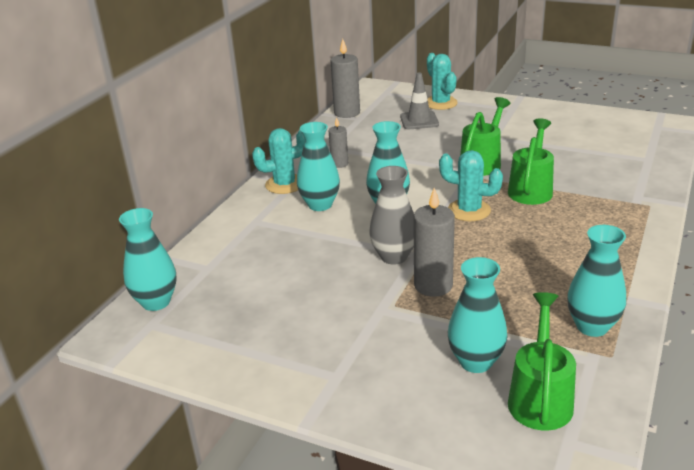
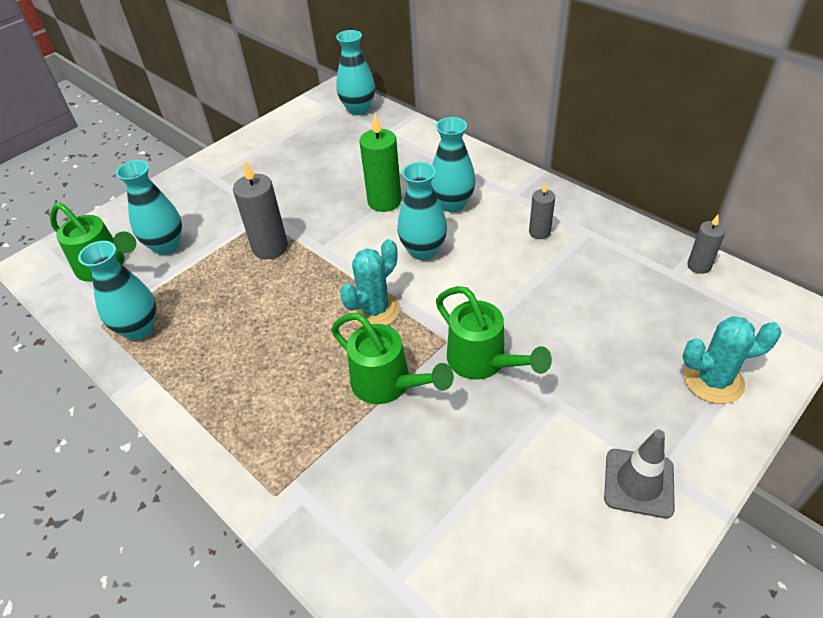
camera: 110 degrees right, 15 degrees up
(285, 184) = (509, 186): turquoise cactus -> none
(331, 239) = (384, 201): none -> green candle
(347, 113) = (699, 266): grey candle -> grey candle, size x0.59
(394, 256) = (329, 234): grey vase -> none
(419, 120) = (647, 335): grey traffic cone -> grey traffic cone (638, 483)

